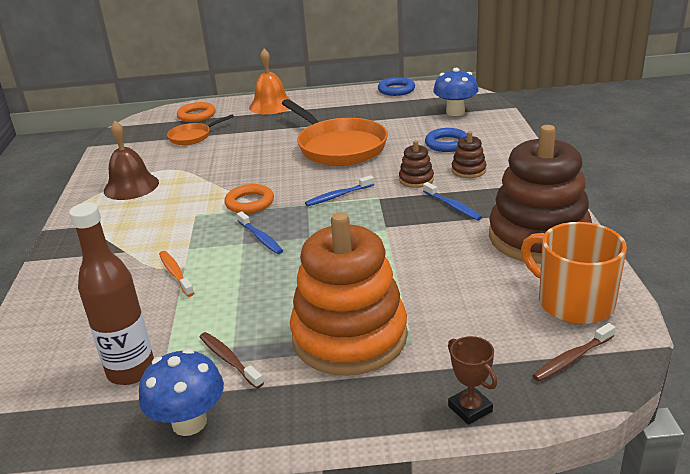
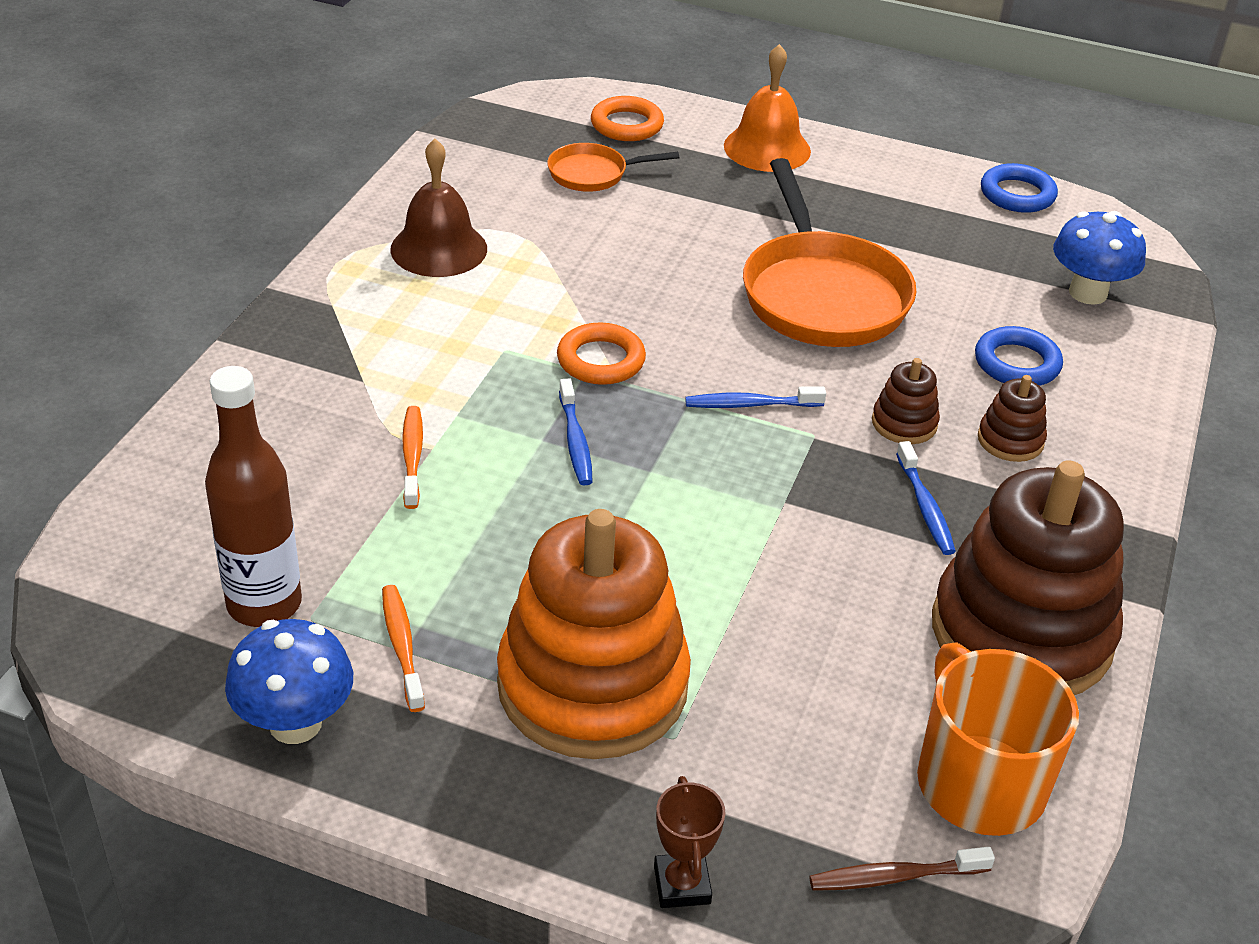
camera: 20 degrees right, 10 degrees up
(229, 360) = (402, 646): brown toothbrush -> orange toothbrush

